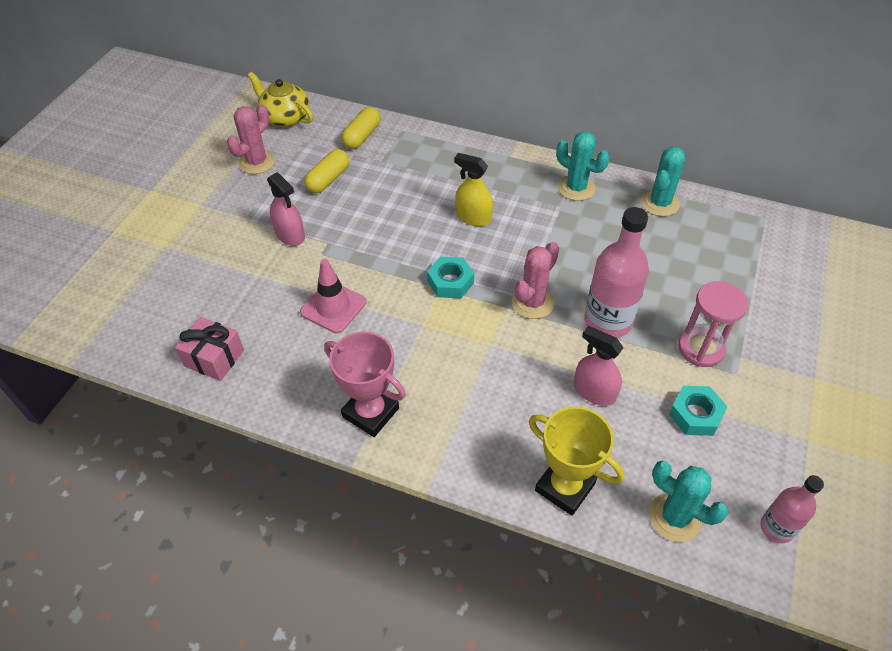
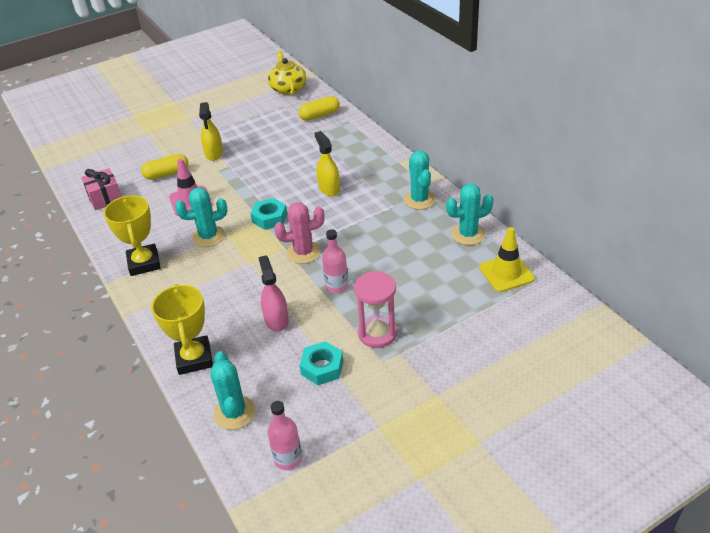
camera: 40 degrees right, 10 degrees down
(257, 162) = (243, 107): pink cactus -> none
(290, 235) = (214, 153): pink spray bottle -> yellow spray bottle
(328, 179) = (270, 132): yellow capsule -> yellow capsule (167, 174)
(370, 412) = (144, 263): pink trophy -> yellow trophy
(408, 339) = (208, 236): none -> turquoise cactus
(608, 321) = (336, 286): pink bottle -> pink bottle, size x0.58
(734, 226) = (506, 273): none -> yellow traffic cone

